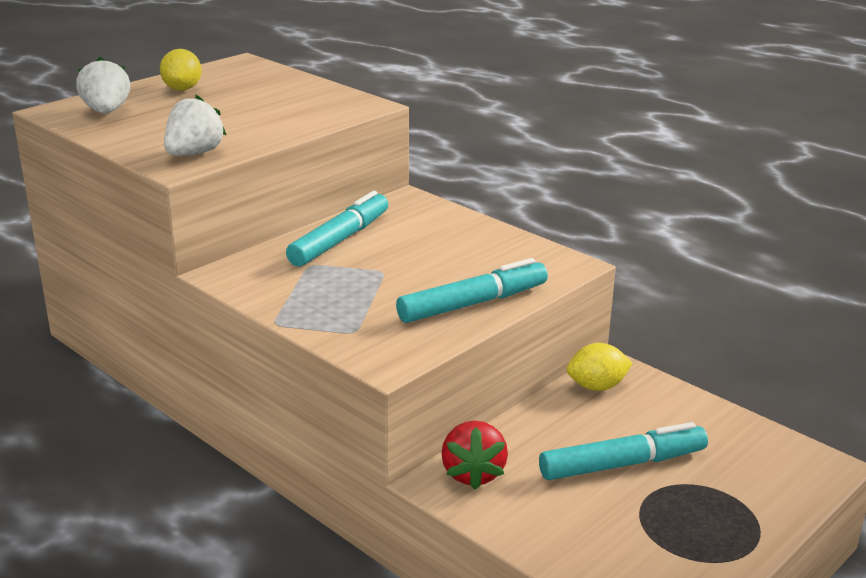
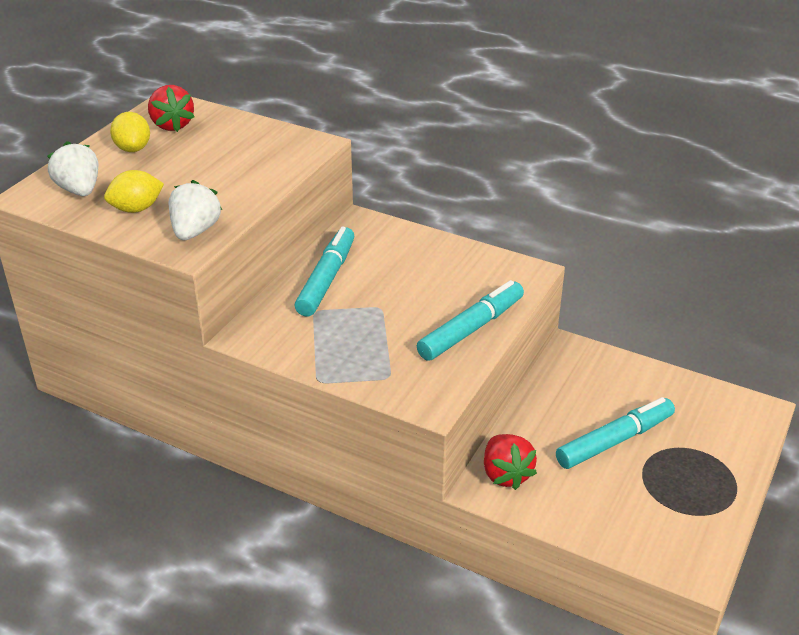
camera: 15 degrees left, 10 degrees up
(234, 77) = (172, 125): none -> red strawberry
(597, 386) = (566, 370): yellow lemon -> yellow lemon (136, 209)

